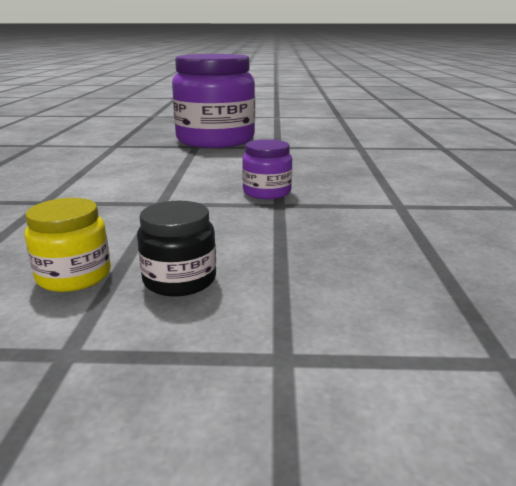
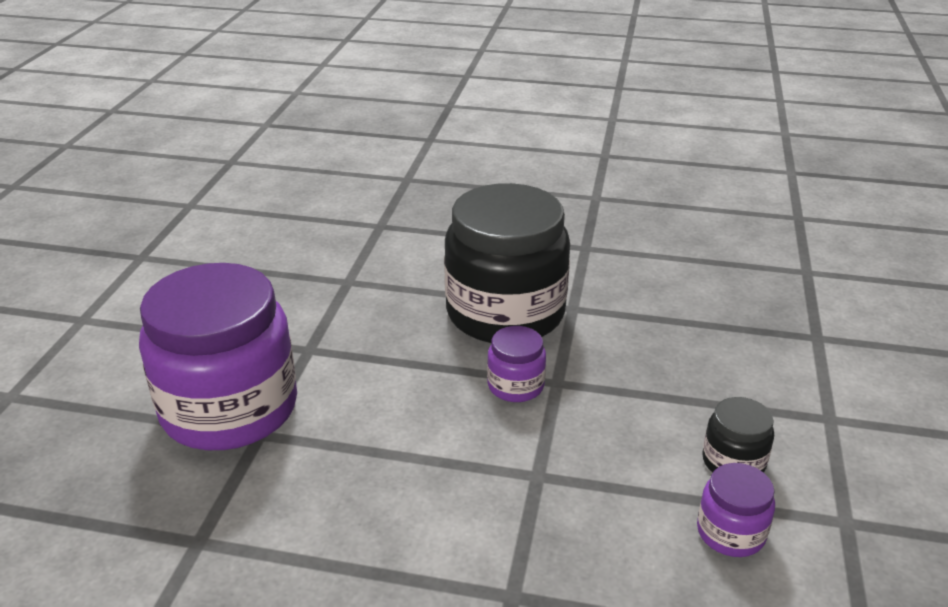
camera: 80 degrees left, 10 degrees up
(74, 276) = (730, 532): yellow jar -> purple jar
(365, 184) = (505, 313): none -> black jar

